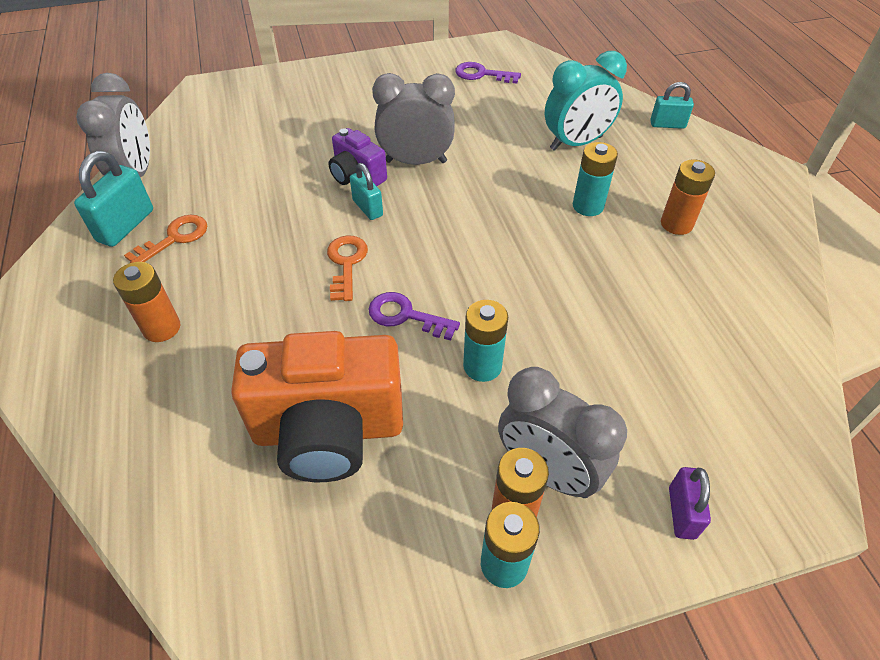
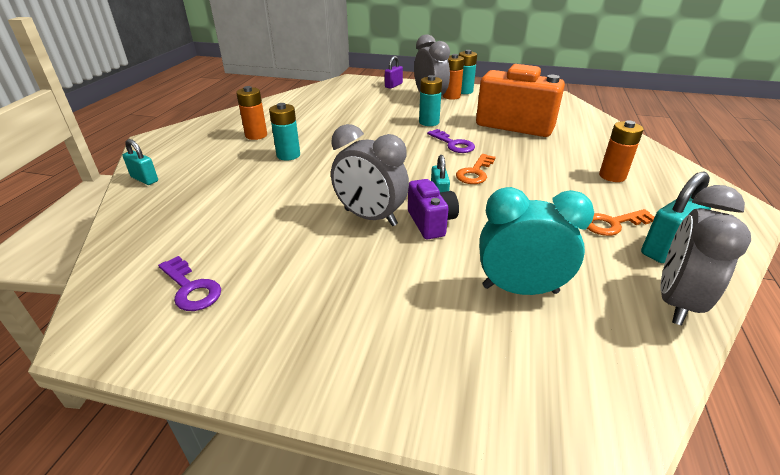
camera: 150 degrees left, 15 degrees down
(576, 143) = (229, 189): turquoise clock -> turquoise clock (520, 289)

